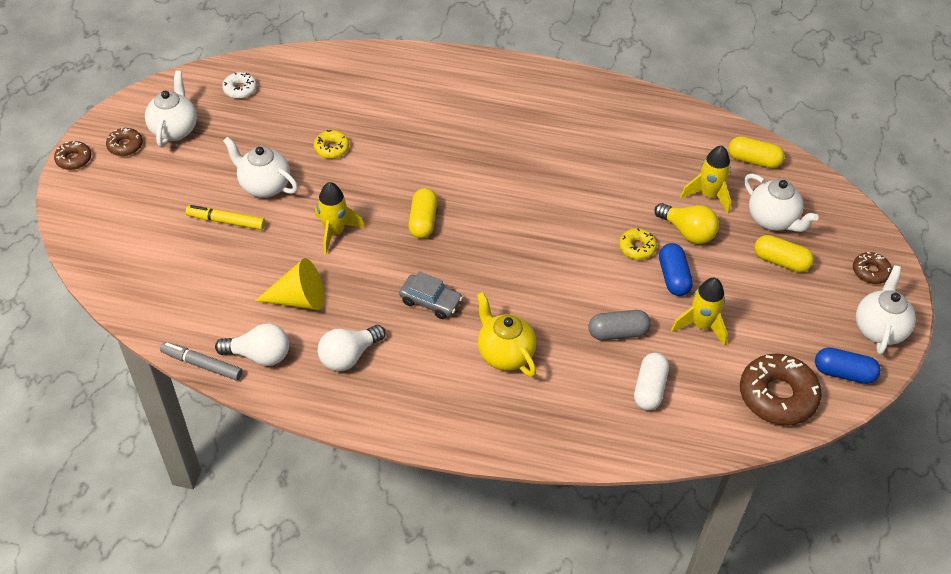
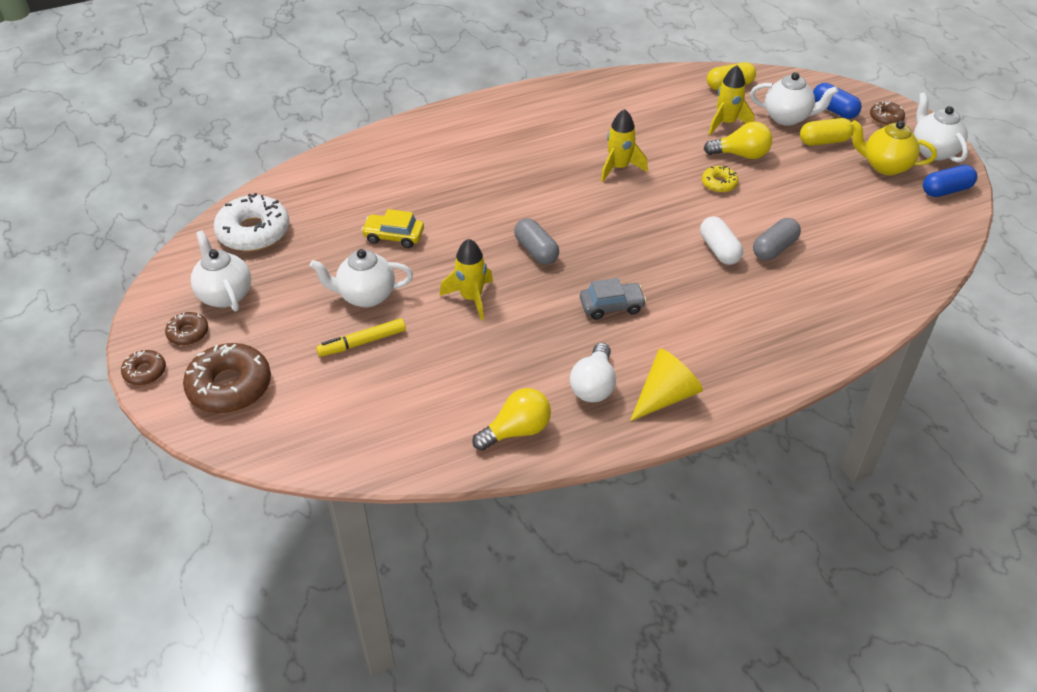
camera: 35 degrees left, 5 degrees down
(202, 364) = (473, 470): grey marker -> none
(240, 89) = (253, 232): white donut -> white donut, size x1.94
(259, 355) = (516, 431): white light bulb -> yellow light bulb
(299, 299) = (500, 367): yellow cone -> yellow cone (665, 396)
(331, 148) = (394, 236): yellow donut -> yellow car
(423, 221) = (536, 251): yellow capsule -> grey capsule
(504, 354) = (712, 311): yellow teapot -> yellow teapot (885, 166)
(649, 388) = (840, 274): white capsule -> white capsule (719, 250)
(673, 277) = (767, 190): blue capsule -> blue capsule (834, 110)
(701, 325) = (823, 211): yellow rocket -> yellow rocket (619, 168)
(777, 396) = (925, 229): brown donut -> brown donut (230, 386)

